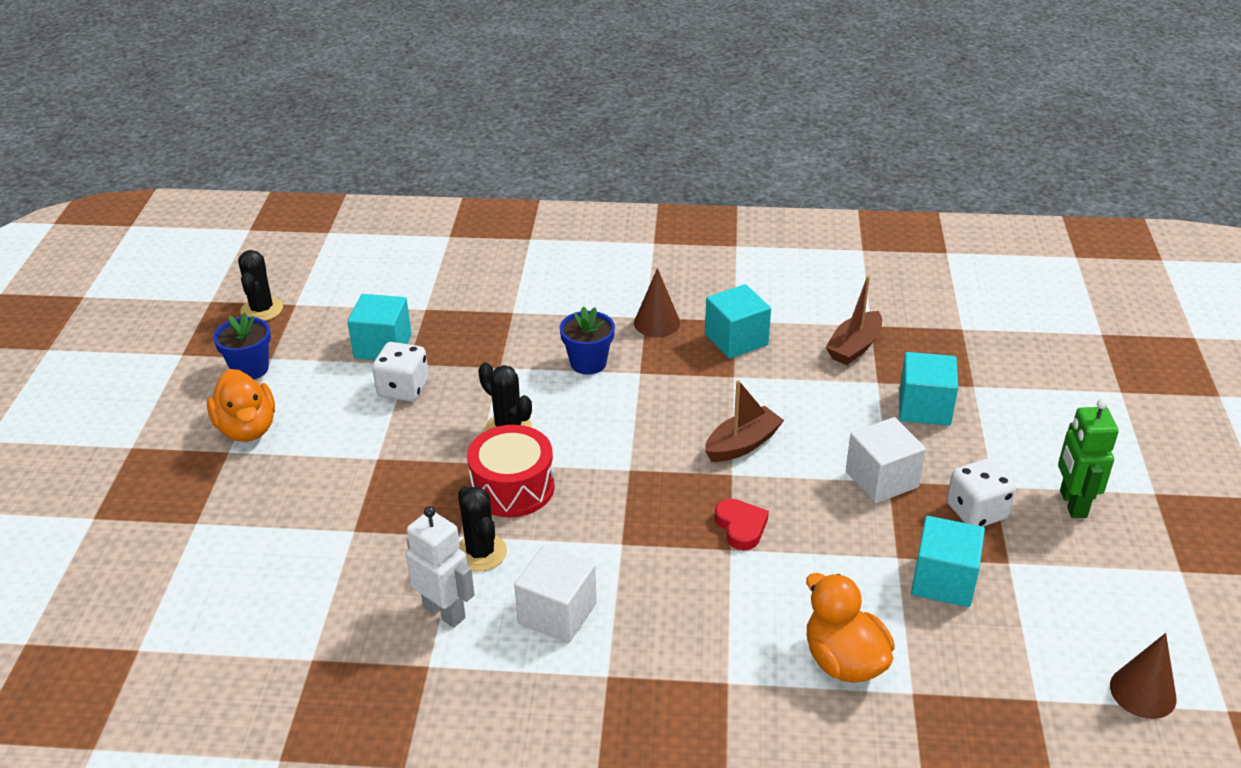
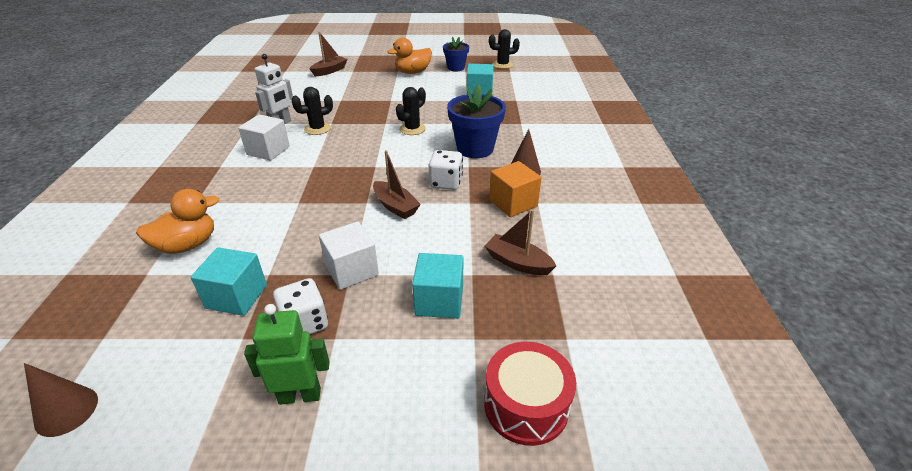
camera: 85 degrees right, 0 degrees up
(178, 563) = (329, 71): none -> brown boat
(403, 389) = (444, 100): white dice -> white dice (446, 183)
(512, 487) = (364, 133): red drum -> red drum (526, 405)
(588, 363) = (475, 149): blue flower pot -> blue flower pot, size x1.61
(736, 340) = (513, 203): turquoise cube -> orange cube
(741, 527) = (316, 206): red heart -> none

